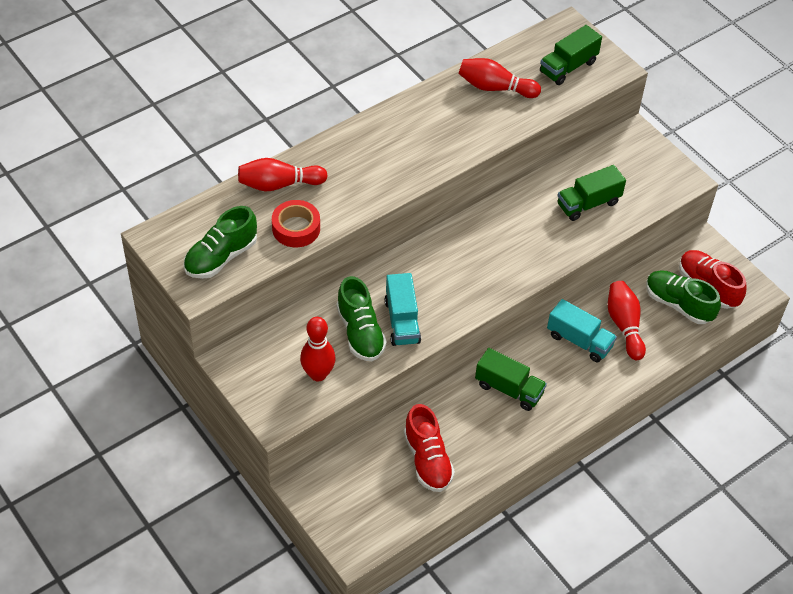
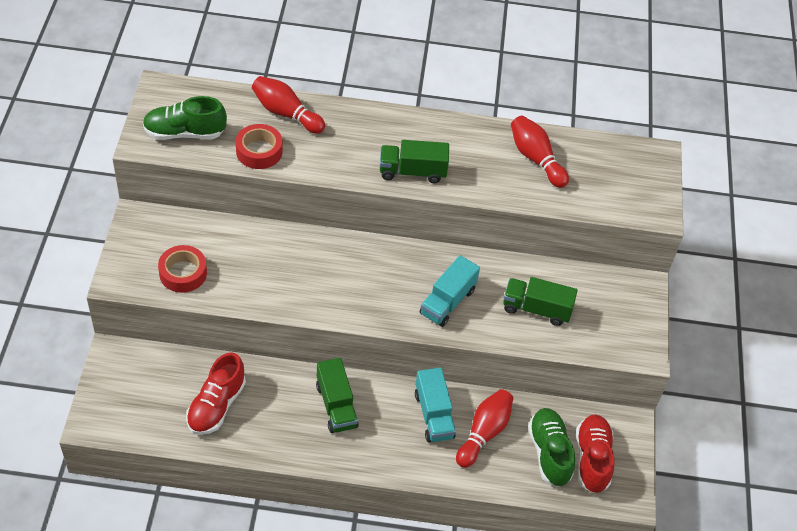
camera: 40 degrees right, 0 degrees up
(318, 374) = (183, 273): red bowling pin -> red tape
(360, 332) = (247, 268): green shoe -> none
(402, 321) = (286, 283): turquoise truck -> turquoise truck (447, 302)
(568, 67) = (617, 184): green truck -> green truck (412, 171)

